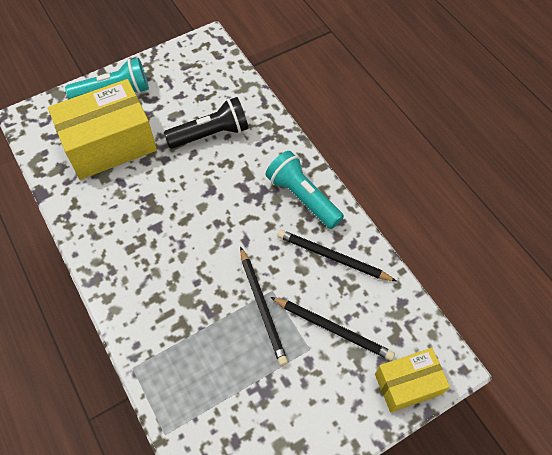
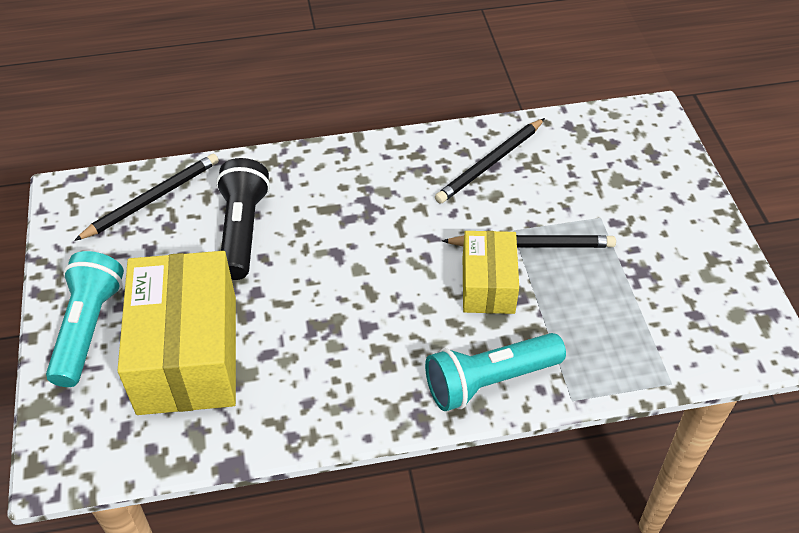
camera: 70 degrees left, 10 degrees down
(302, 197) = (394, 166): turquoise flashlight -> turquoise flashlight (489, 381)
(333, 329) = (582, 190): black pencil -> black pencil (152, 199)
(407, 384) = (664, 150): yellow box -> yellow box (488, 285)

